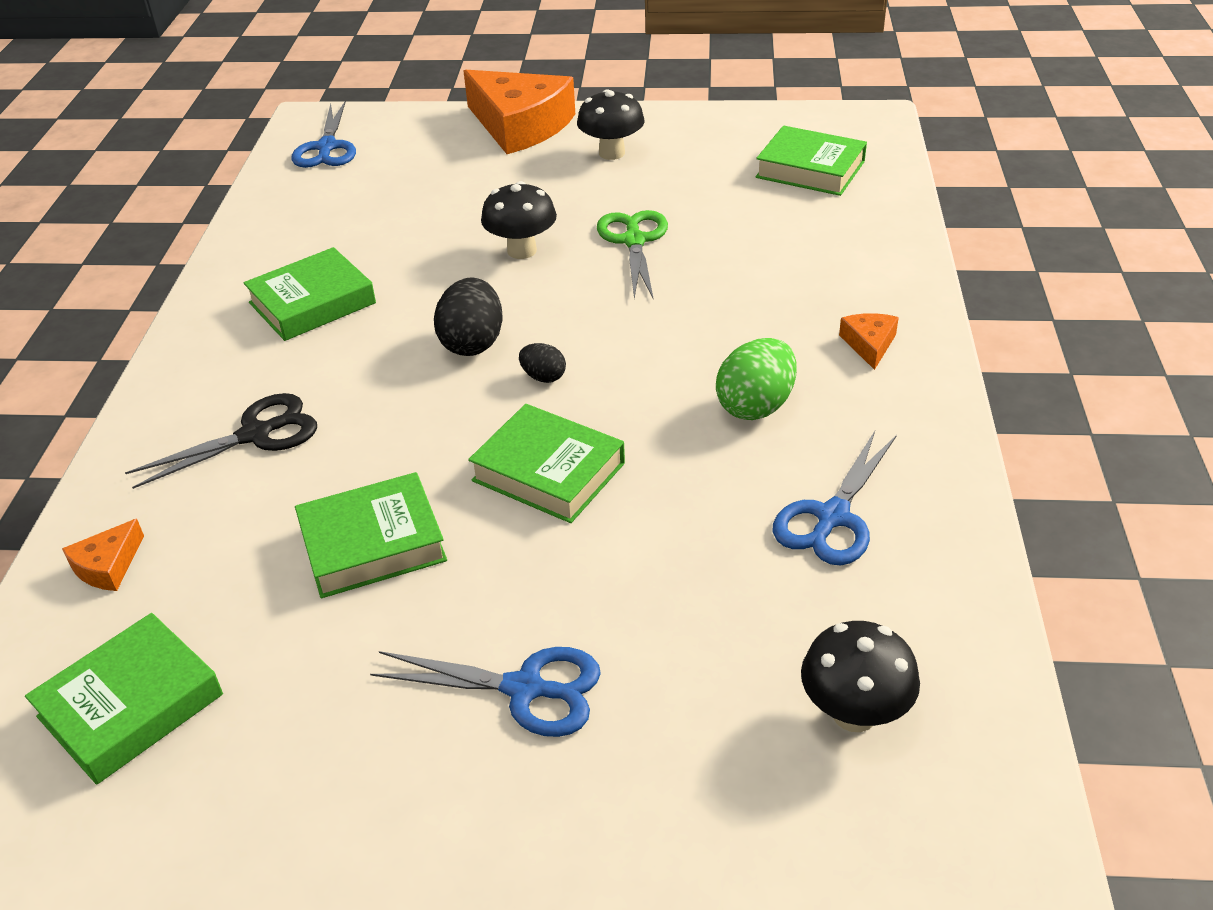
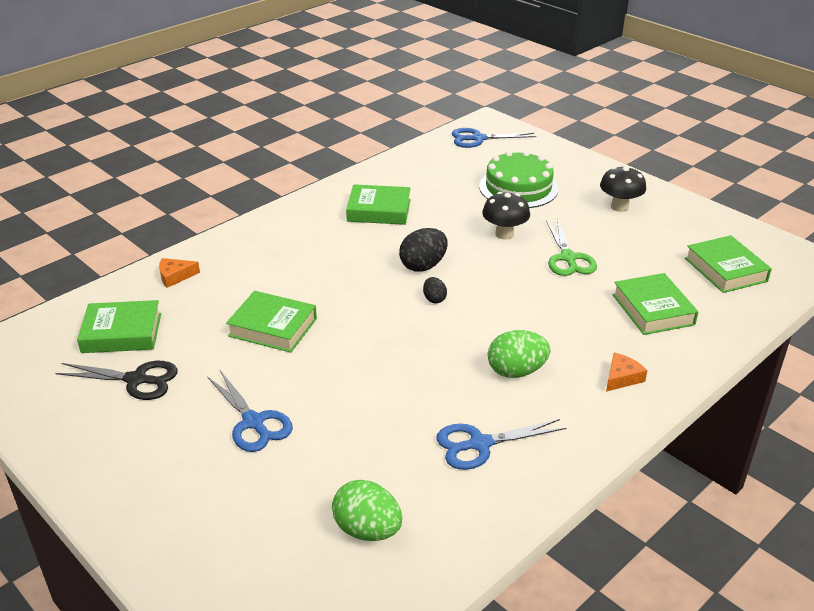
camera: 40 degrees right, 5 degrees down
(256, 434) = (286, 255): black scissors -> black scissors (136, 380)
(327, 147) = (478, 139): blue scissors -> blue scissors turned 45 degrees clockwise
(462, 185) = (518, 188): none -> green cake
(520, 125) = (589, 170): orange cheese -> none
(548, 472) = (380, 342): green book -> green book (653, 309)
(634, 241) = (568, 258): green scissors -> green scissors turned 135 degrees clockwise
(854, 713) = (367, 530): black mushroom -> green egg

